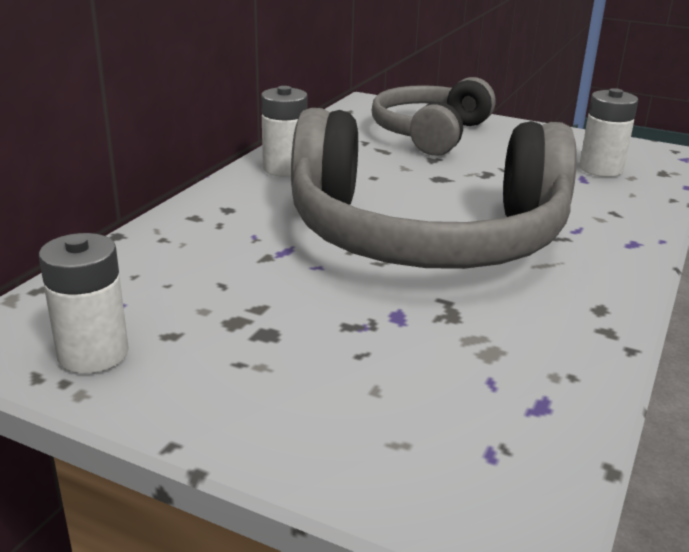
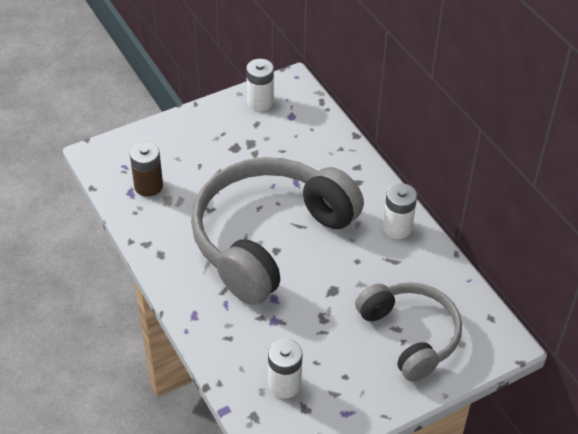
camera: 125 degrees right, 20 degrees up
(494, 390) = (148, 186): none -> brown battery

